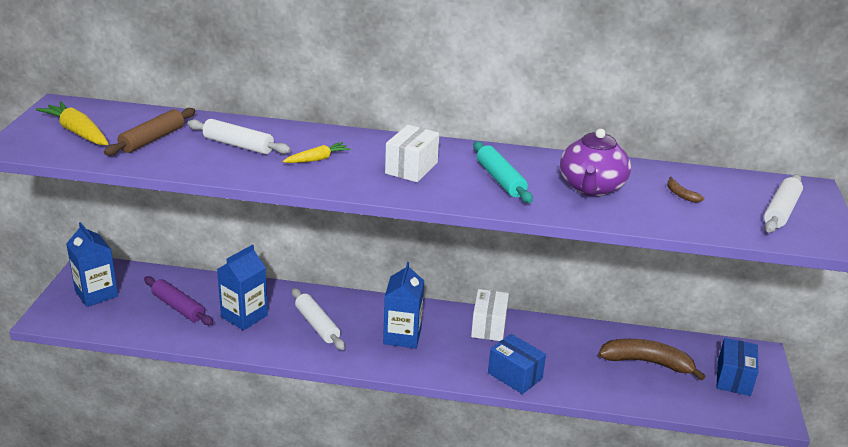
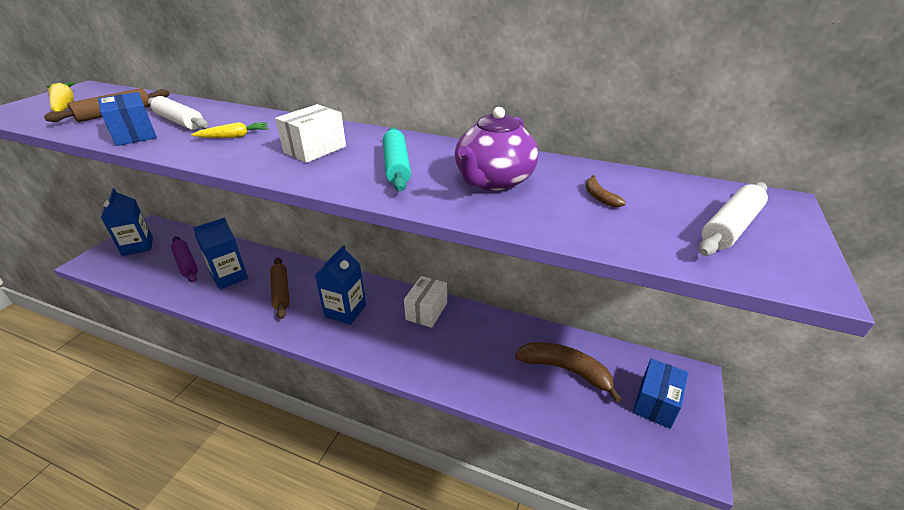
camera: 15 degrees right, 5 degrees up
(317, 325) = (281, 292): white rolling pin -> brown rolling pin
(515, 375) = (426, 366): blue box -> blue box (134, 134)

